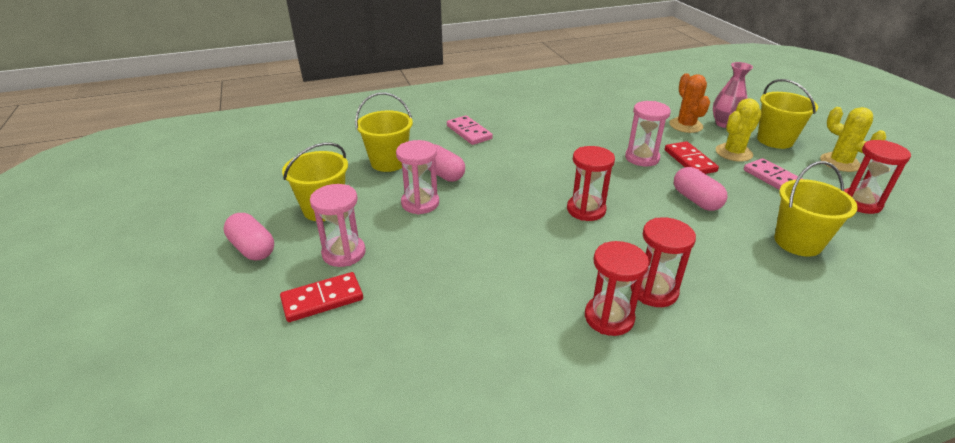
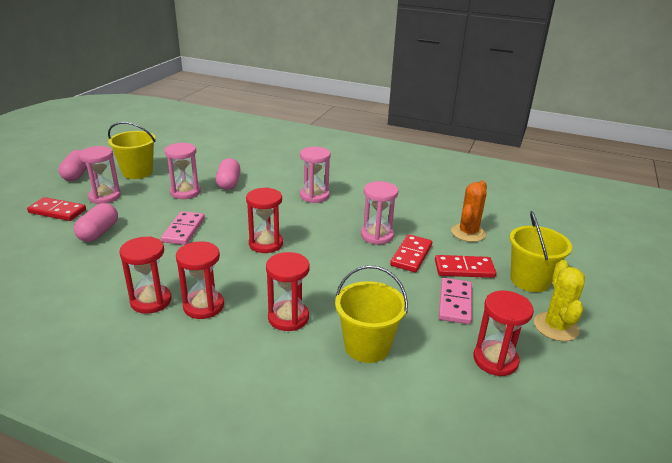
camera: 40 degrees right, 5 degrees down
(388, 162) = (214, 164): yellow bucket -> none
(469, 132) = (294, 168): pink domino -> pink domino (183, 230)
(536, 149) = (314, 196): none -> pink hourglass
(696, 200) = (353, 279): pink capsule -> pink capsule (98, 233)
(721, 257) = (288, 318): none -> red hourglass
(724, 124) = (509, 247): pink vase -> none
(733, 153) = (464, 269): yellow cactus -> red domino

